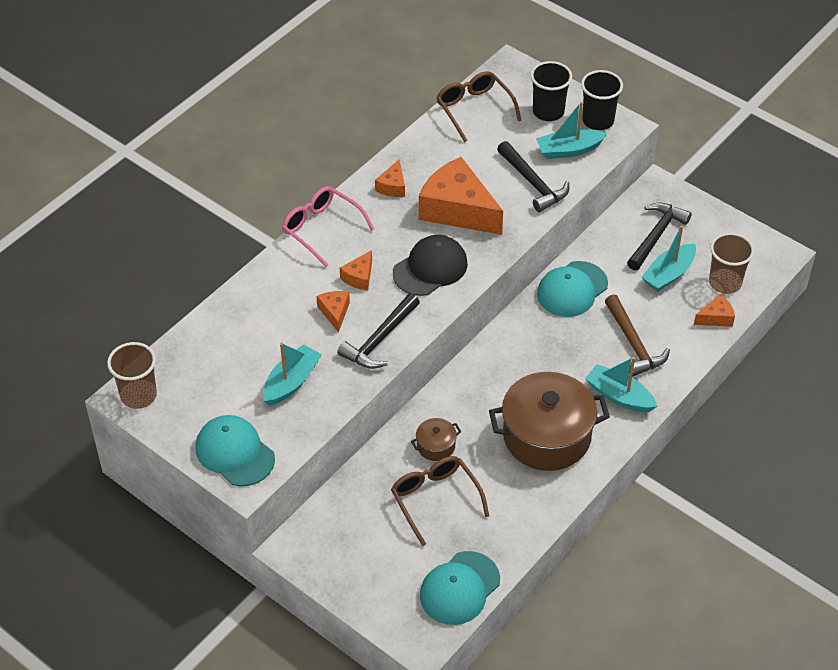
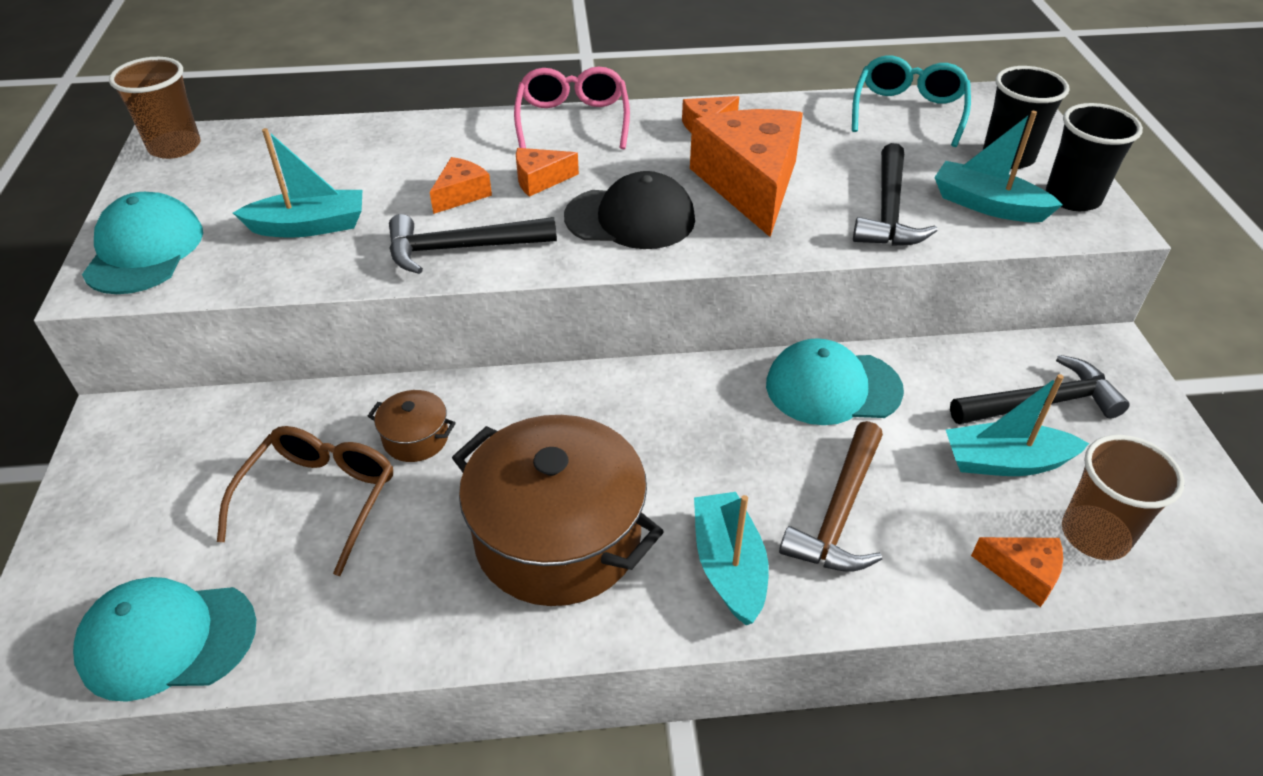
camera: 45 degrees right, 5 degrees down
(474, 109) = (908, 111): brown glasses -> turquoise glasses

